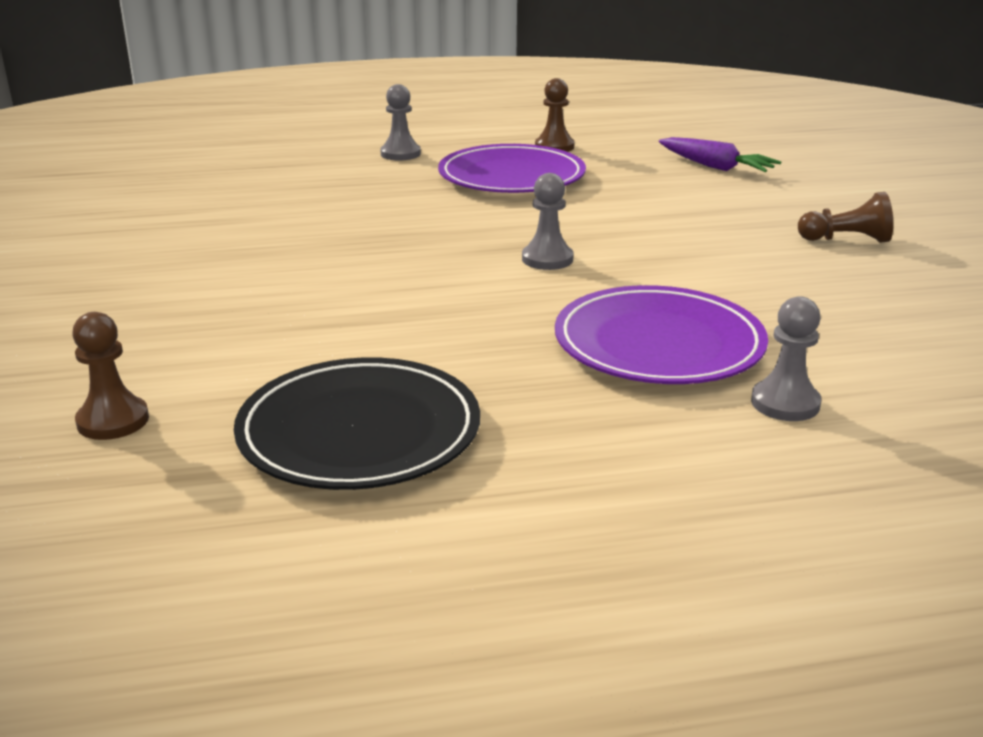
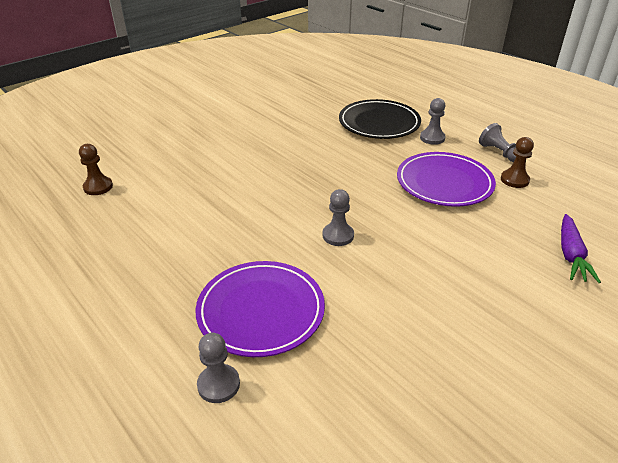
camera: 60 degrees right, 10 degrees up
(359, 432) = (116, 247): black plate -> black plate (379, 123)
(489, 136) = (499, 153): none -> grey pawn
(846, 240) = (503, 358): brown pawn -> none

